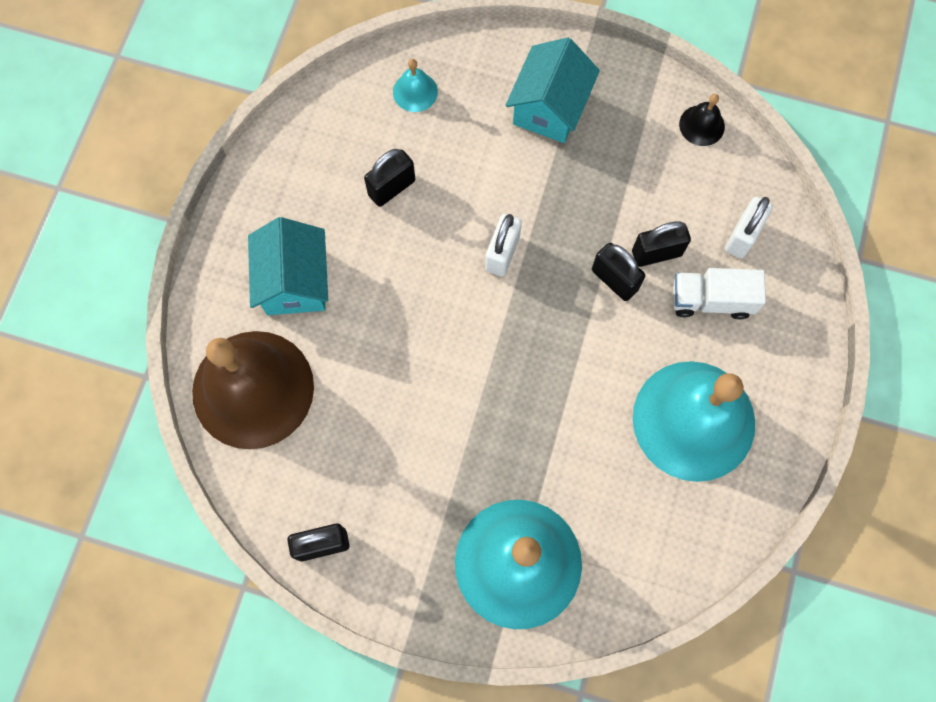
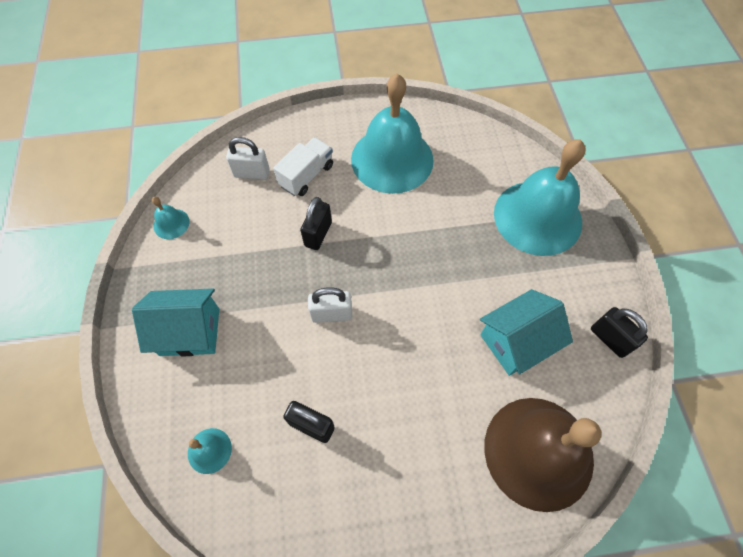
camera: 115 degrees left, 10 degrees down
(295, 282) = (433, 466): turquoise house -> turquoise house (516, 341)
(656, 253) = (286, 217): black padlock -> none
(702, 125) = (171, 223): black bell -> turquoise bell
(711, 300) = (306, 175): white truck -> white truck turned 120 degrees counterclockwise

